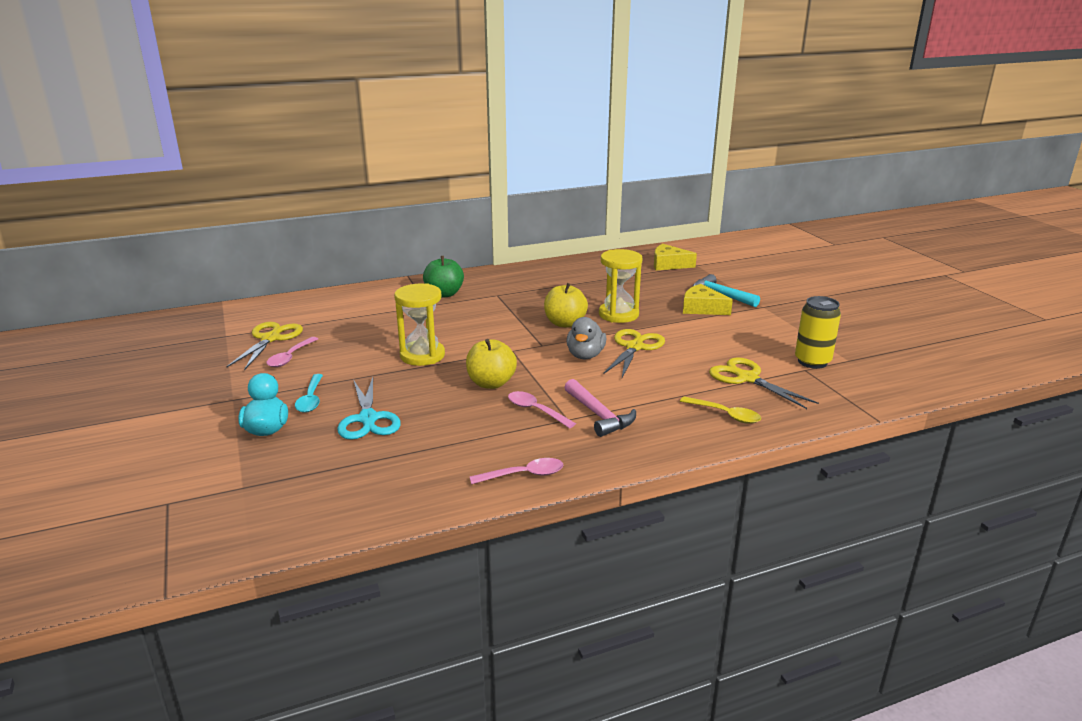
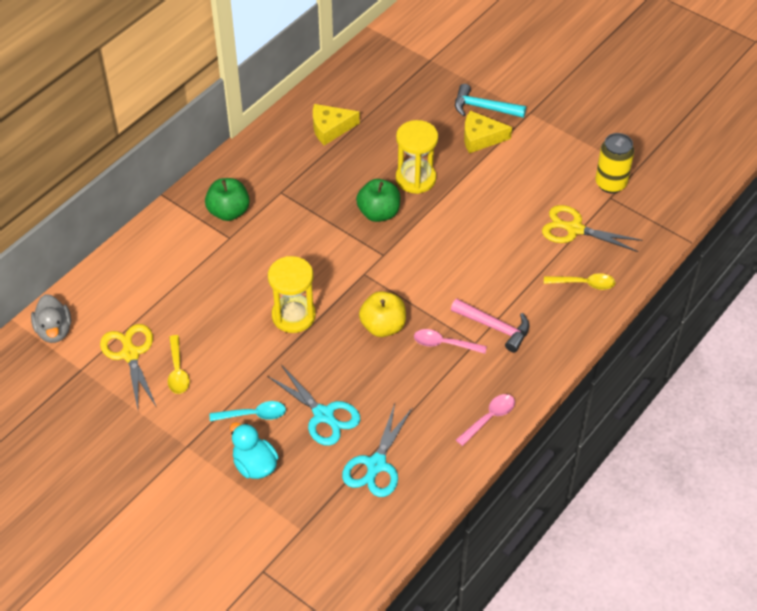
camera: 30 degrees left, 25 degrees up
(290, 357) = (177, 371): pink spoon -> yellow spoon
(311, 399) = (253, 415): turquoise spoon -> turquoise spoon turned 60 degrees counterclockwise
(371, 468) = (376, 465): none -> turquoise scissors
(564, 323) = (378, 213): yellow apple -> green apple
(585, 355) = (430, 254): grey duck -> grey duck (54, 330)
(634, 347) = (462, 224): yellow scissors -> none
(668, 264) = (404, 69): yellow cheese -> yellow cheese (330, 128)

